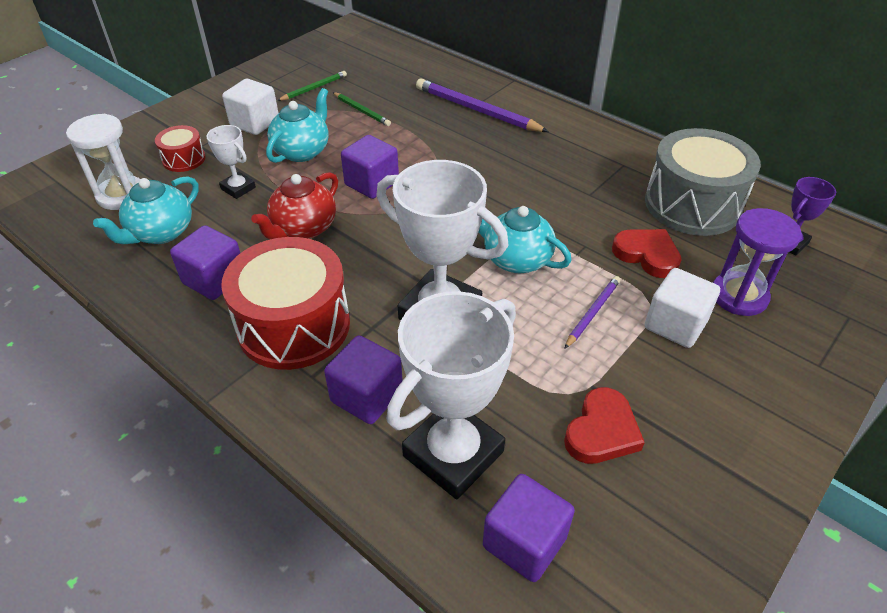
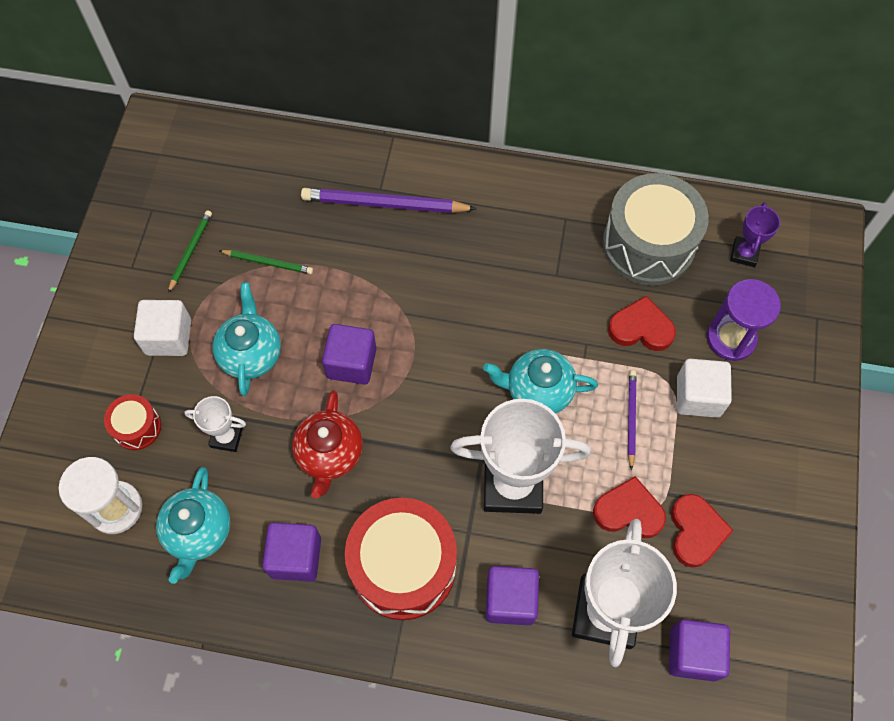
camera: 30 degrees left, 20 degrees up
(539, 381) = (628, 511): none -> red heart

